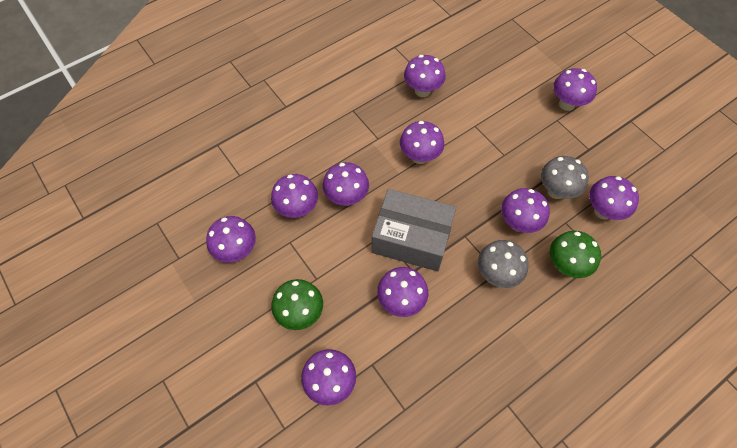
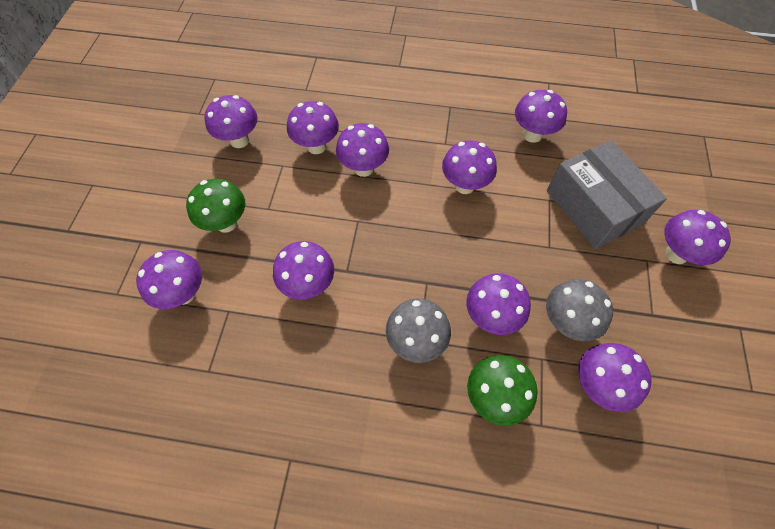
camera: 45 degrees right, 0 degrees up
(411, 238) = (377, 244): grey box -> grey box (594, 207)

